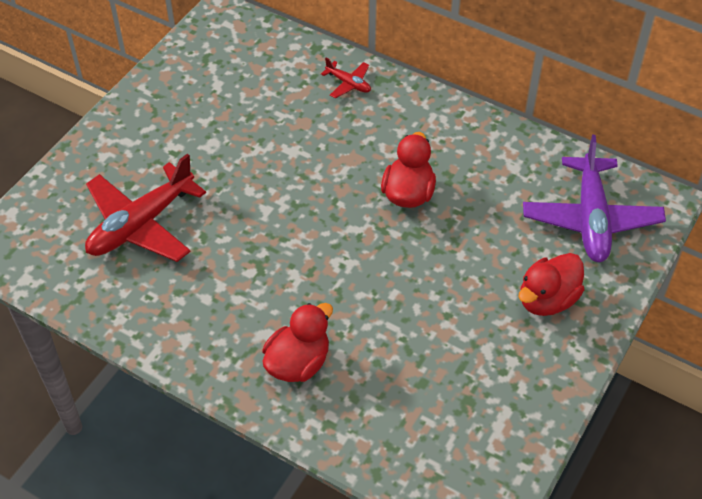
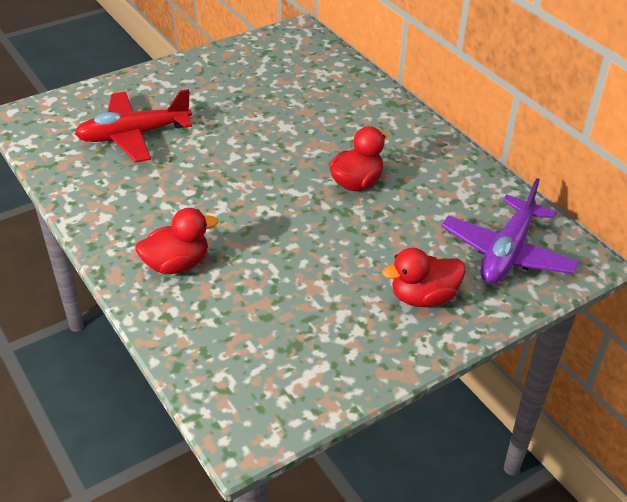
camera: 25 degrees right, 10 degrees down
(348, 83) = (363, 98): red plane -> none

